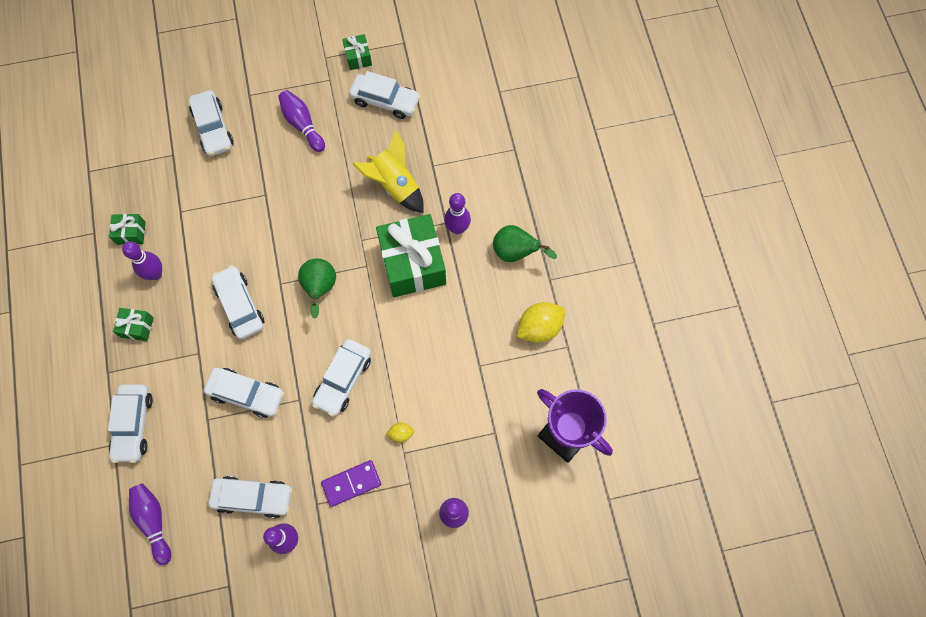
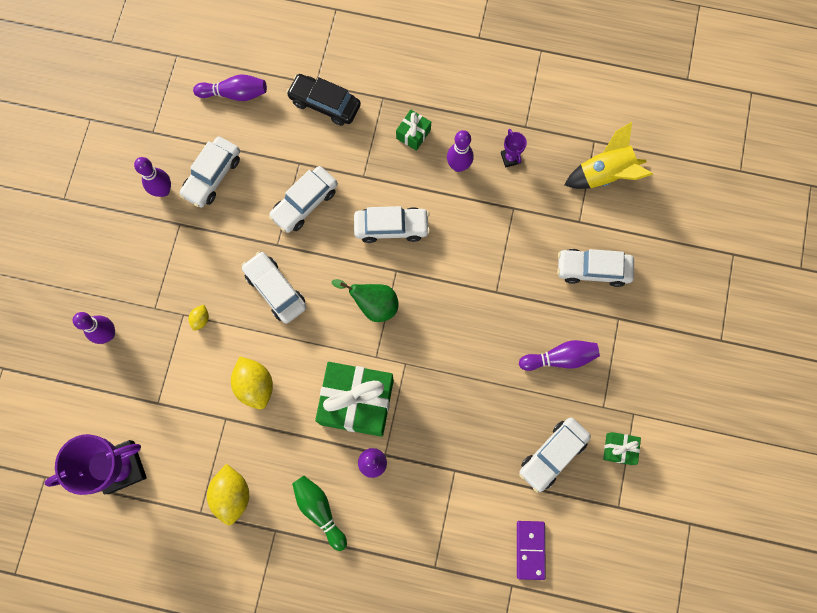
camera: 115 degrees right, 5 degrees up
(131, 233) = (510, 158): green gift -> purple trophy
(133, 425) = (324, 104): white car -> black car
(351, 483) = (181, 259): purple domino -> purple domino (530, 549)
(395, 185) = (449, 422): yellow rocket -> yellow rocket (605, 174)
(438, 355) = (255, 385): none -> yellow lemon
(515, 252) = (319, 510): green pear -> green bowling pin

